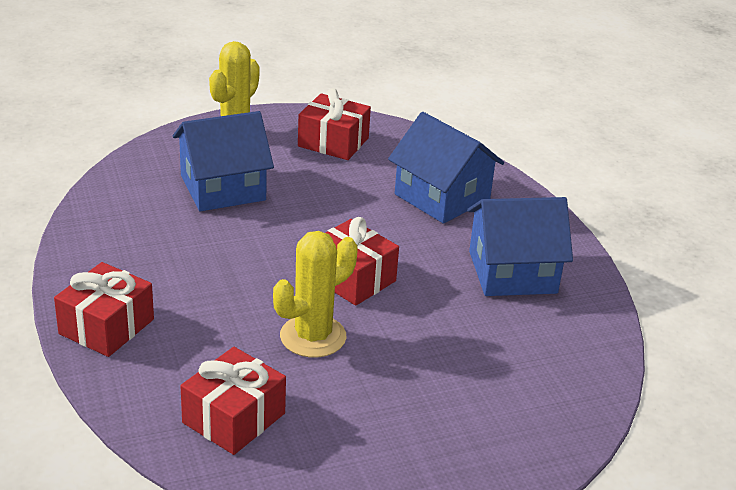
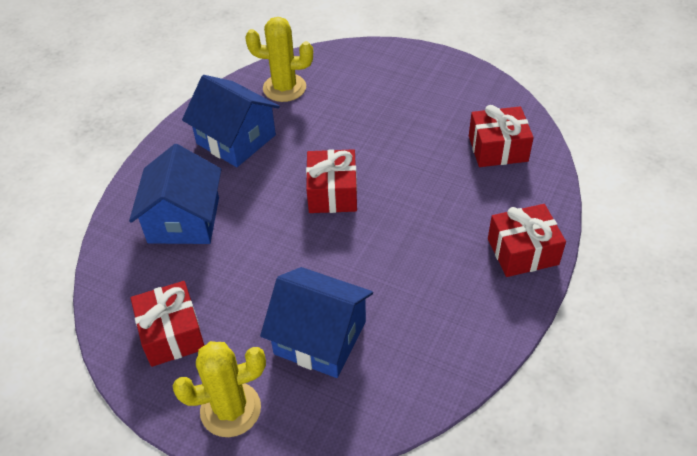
camera: 130 degrees left, 15 degrees up
(313, 336) = (403, 169): yellow cactus -> yellow cactus (284, 88)

